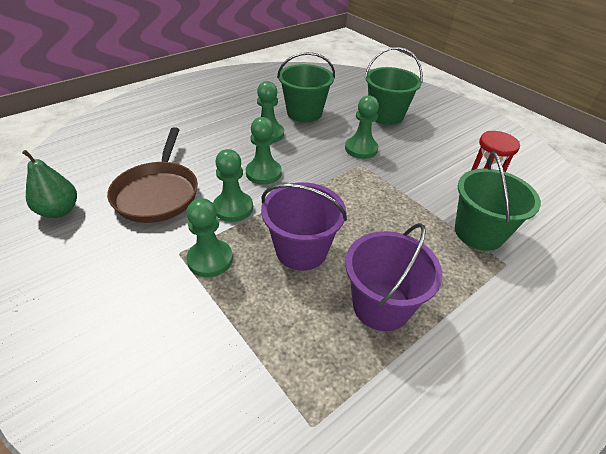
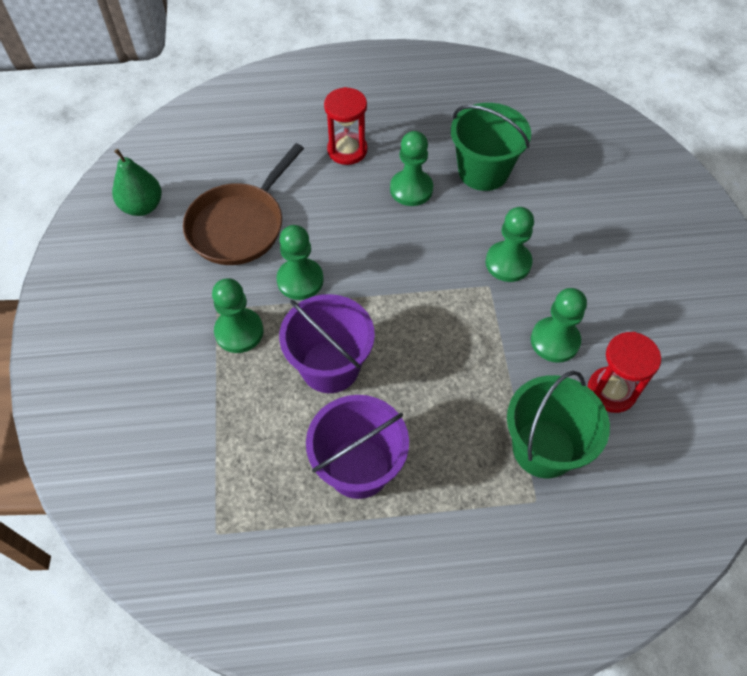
camera: 35 degrees right, 15 degrees up
(207, 128) = (347, 150): none -> red hourglass
(263, 173) = (364, 247): green pawn -> green pawn (555, 341)
(386, 115) = (592, 221): green bucket -> none

